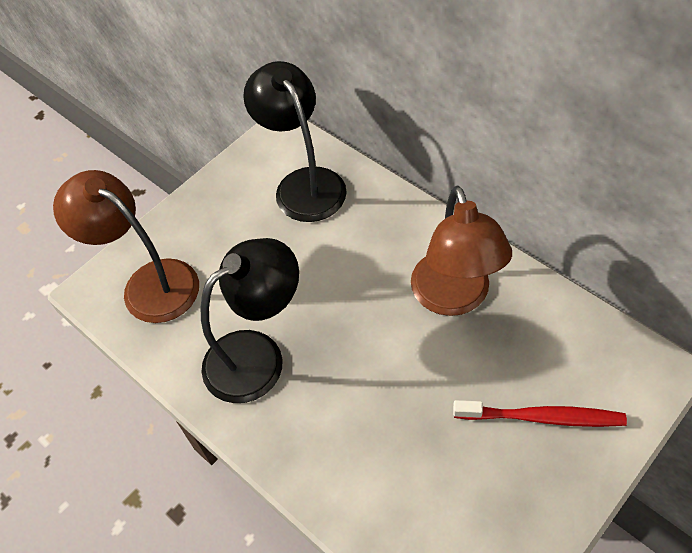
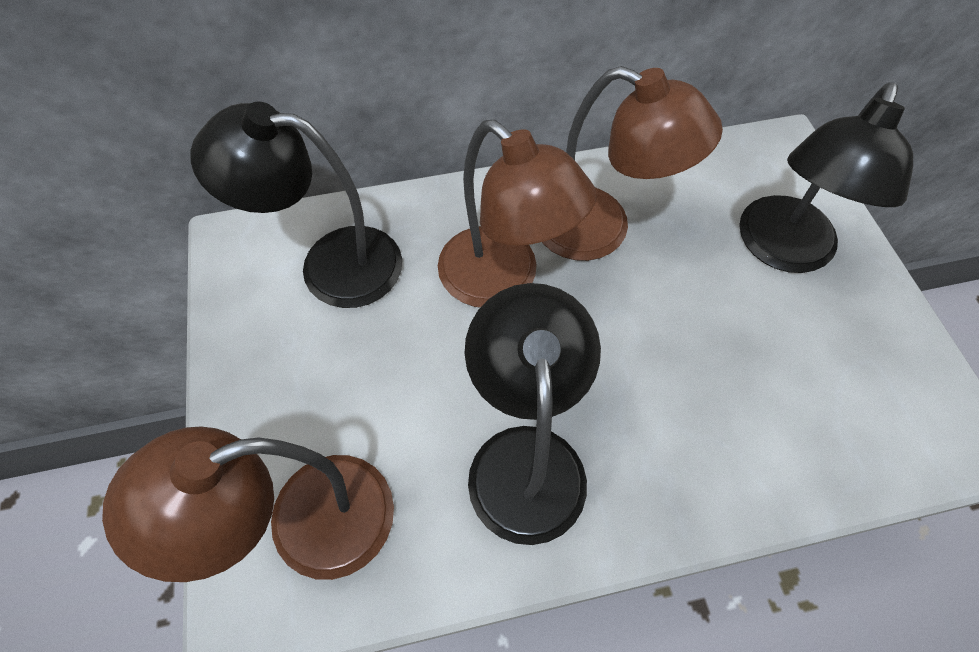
camera: 60 degrees left, 5 degrees up
(366, 271) = (503, 280): none -> brown lamp
(542, 417) = (781, 250): red toothbrush -> black lamp

